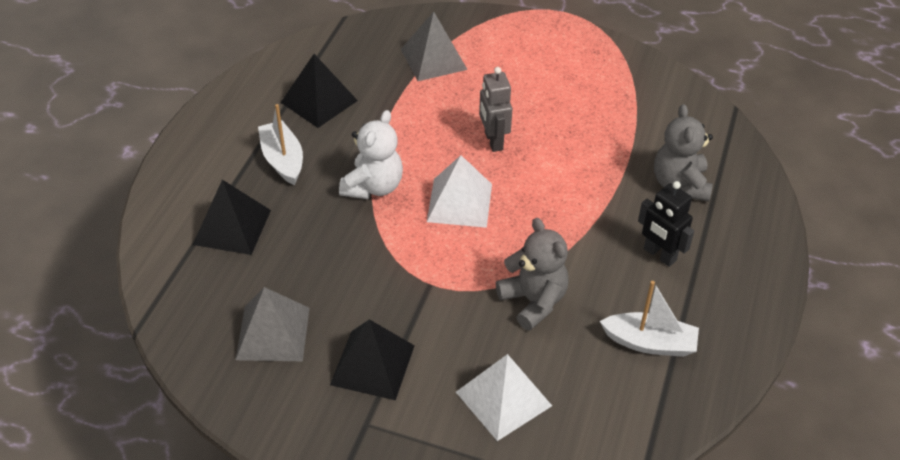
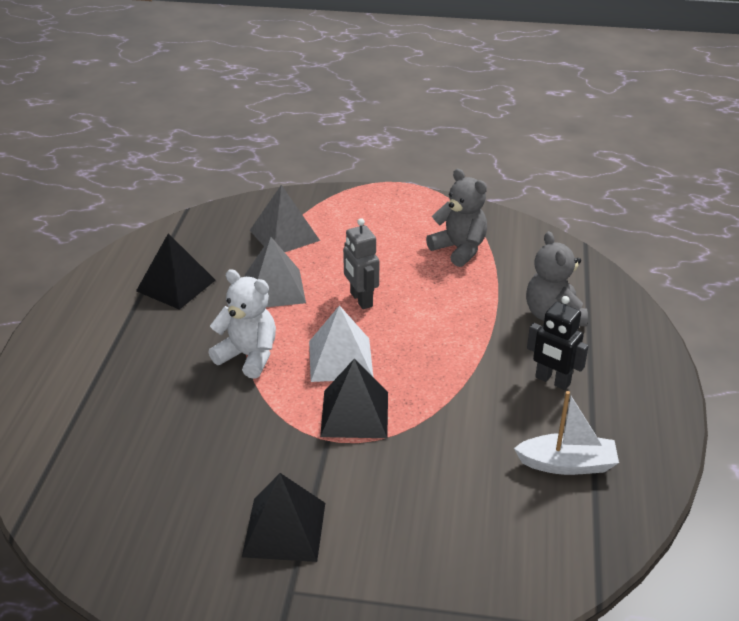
camera: 10 degrees left, 10 degrees down
(232, 227) = (104, 414): black pyramid -> black pyramid (354, 414)
(273, 333) = (168, 513): grey pyramid -> grey pyramid (274, 289)
(283, 160) = (148, 343): white boat -> none
(373, 187) = (248, 356): white teddy bear -> white teddy bear turned 75 degrees counterclockwise
(503, 398) = (432, 542): white pyramid -> none
(533, 301) = (439, 441): grey teddy bear -> grey teddy bear (459, 249)

